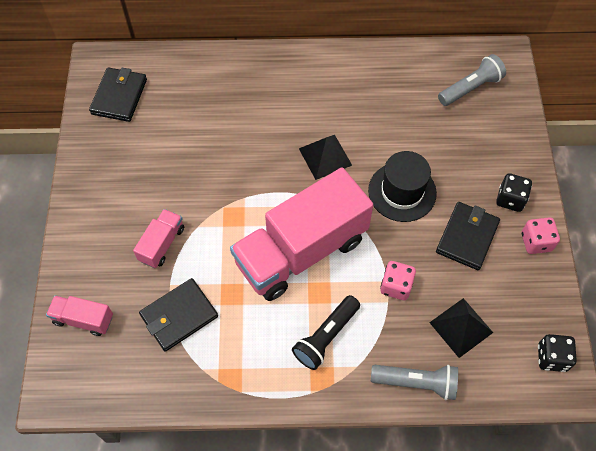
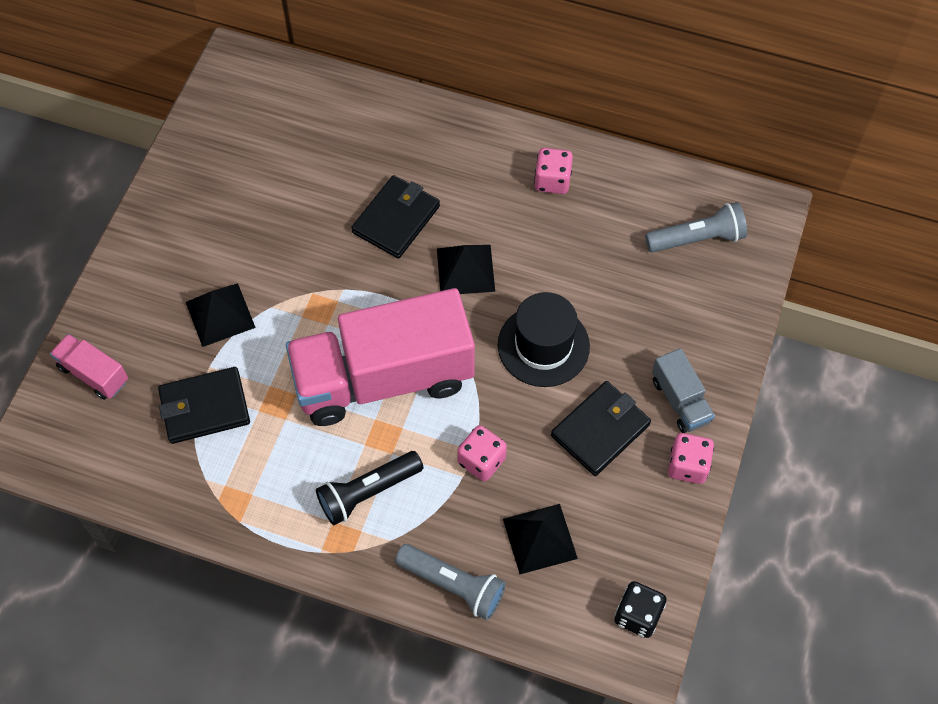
camera: 20 degrees right, 0 degrees up
(119, 96) = (243, 114): black wallet -> black wallet (396, 219)
(162, 244) = (220, 314): pink truck -> black pyramid
(357, 79) = (552, 181): none -> pink dice
(510, 199) = (680, 400): black dice -> grey truck

